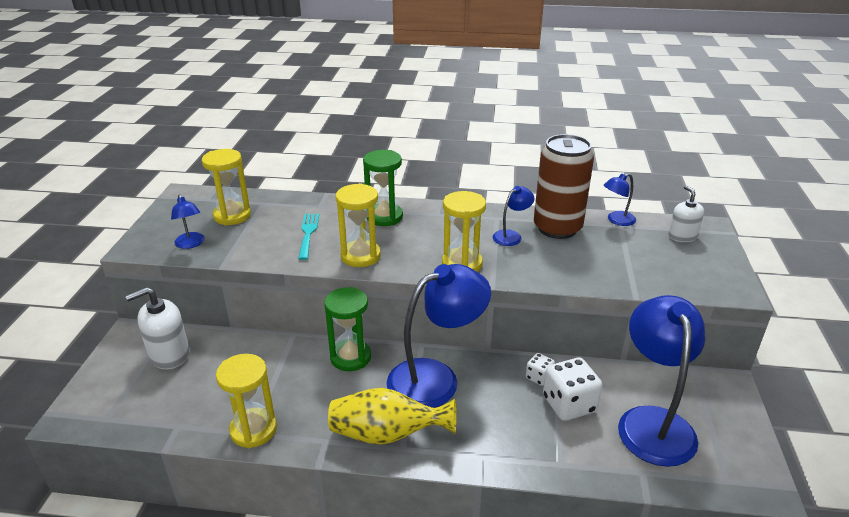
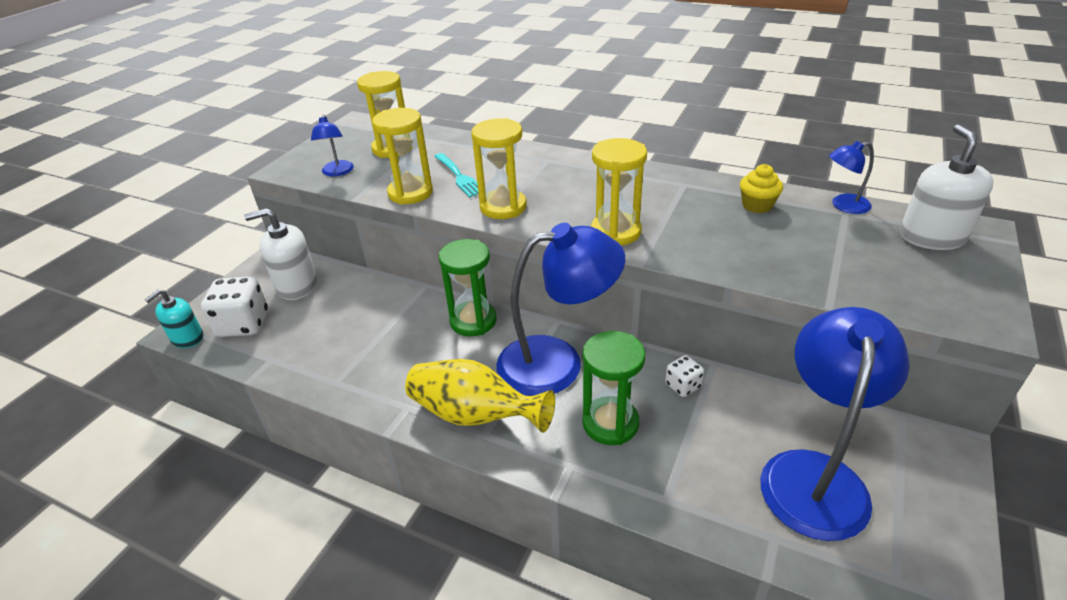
camera: 20 degrees right, 5 degrees up
(80, 423) = (187, 338): none -> turquoise soap dispenser
(253, 430) = (339, 379): yellow hourglass -> yellow hourglass (410, 193)
(308, 234) = (459, 176): turquoise fork -> turquoise fork turned 135 degrees clockwise
(384, 217) = (551, 168): green hourglass -> green hourglass (610, 423)
(511, 236) = (693, 207): blue lamp -> none
(557, 228) = (757, 205): brown can -> yellow cupcake
(569, 404) = (708, 427): white dice -> white dice (243, 324)
(682, 236) = (931, 237): white soap dispenser -> white soap dispenser, size x1.53

